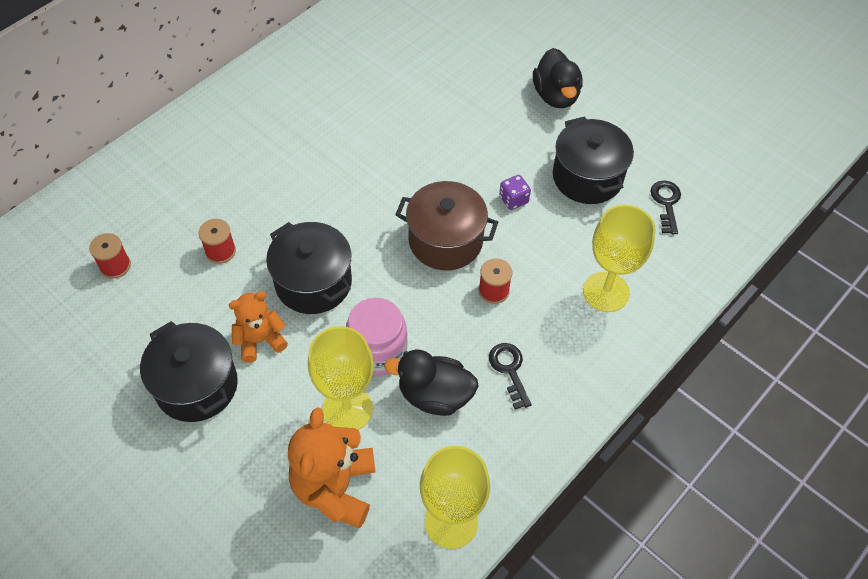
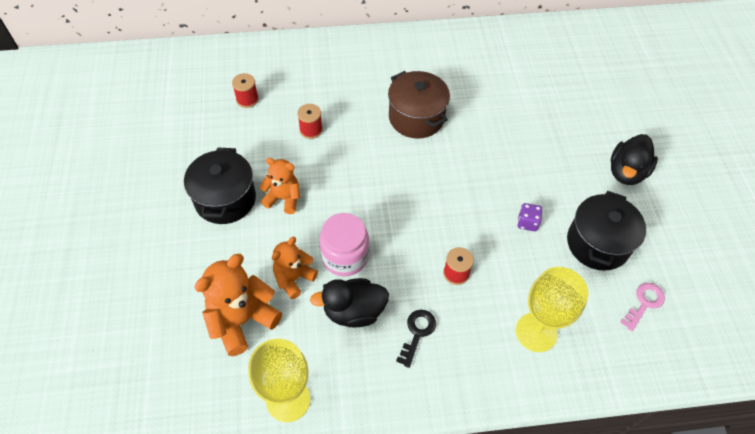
camera: 40 degrees right, 0 degrees up
(313, 282) = (346, 186): black pot -> none
(347, 409) = (293, 278): yellow goblet -> orange teddy bear
(434, 395) = (353, 311): black duck -> black duck turned 60 degrees counterclockwise
(445, 241) = (454, 218): brown pot -> brown pot (416, 117)
(666, 203) = (644, 303): black key -> pink key

